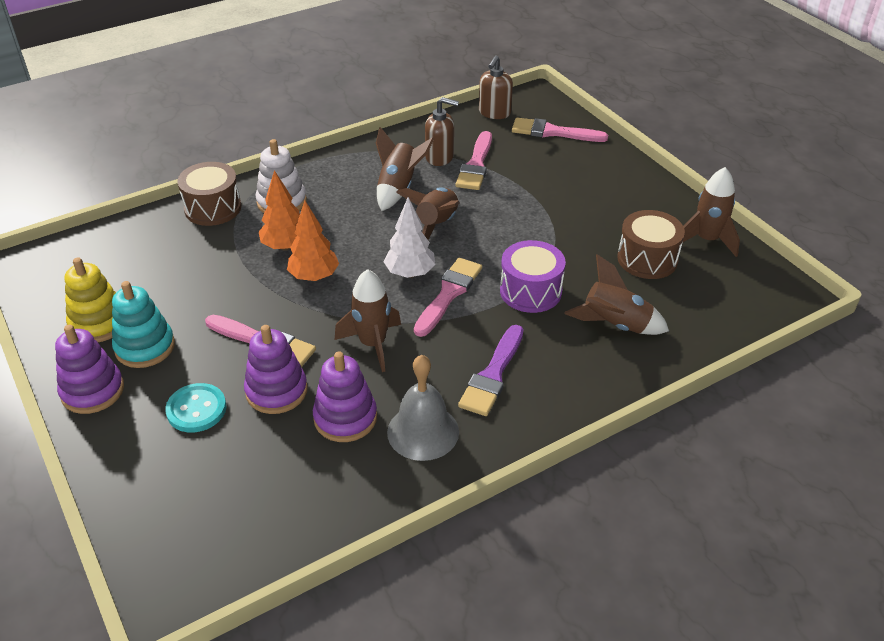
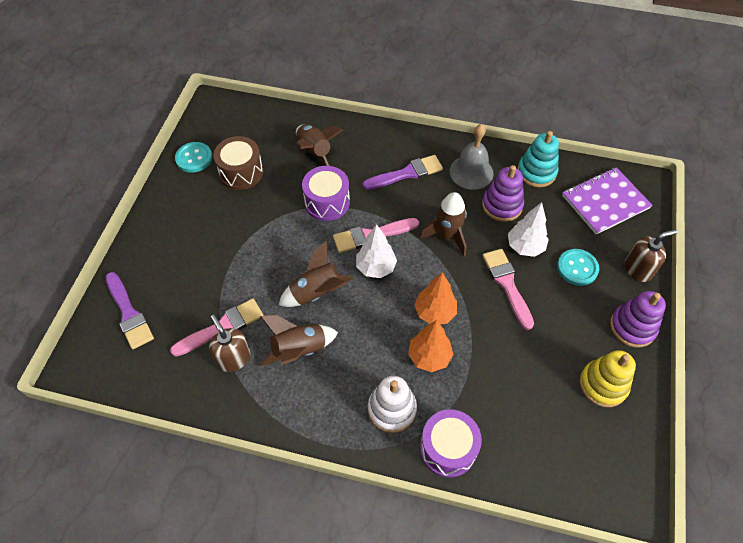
camera: 135 degrees left, 15 degrees up
(145, 347) = (582, 338): turquoise stacking toy -> turquoise stacking toy (536, 172)
(213, 208) = (448, 448): brown drum -> purple drum
(214, 519) = (605, 202): none -> purple notebook
(276, 391) = (525, 247): purple stacking toy -> white tree
(494, 113) = (131, 375): brown soap dispenser -> brown soap dispenser (638, 269)
(553, 132) = (129, 313): pink brush -> purple brush
(707, 240) = (194, 158): brown rocket -> turquoise button

